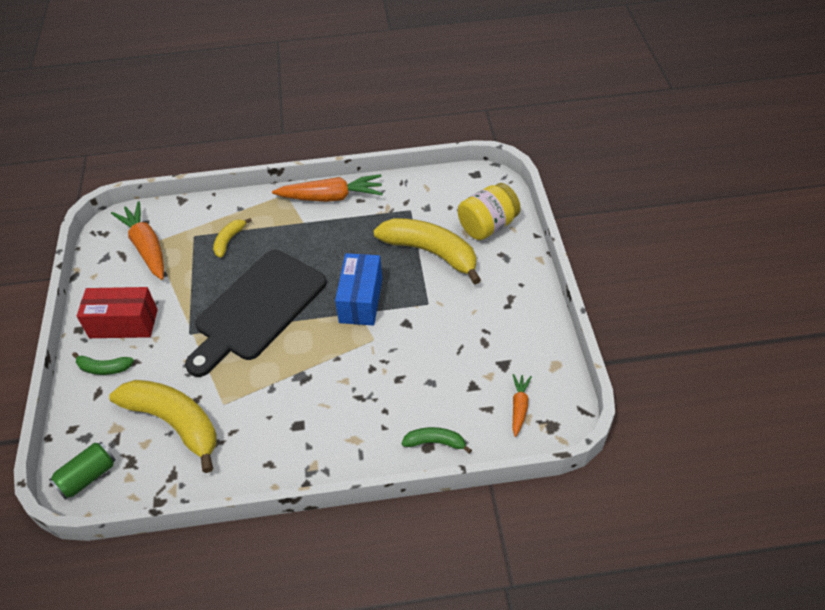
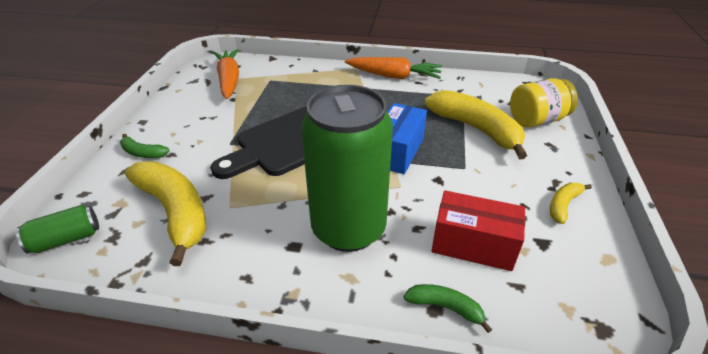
camera: 15 degrees right, 10 degrees down
(123, 323) = (180, 125): red box -> red box (473, 245)
(229, 240) = (296, 88): yellow banana -> yellow banana (563, 205)
(339, 396) = (348, 228): none -> green can
(519, 407) = (559, 294): orange carrot -> none

